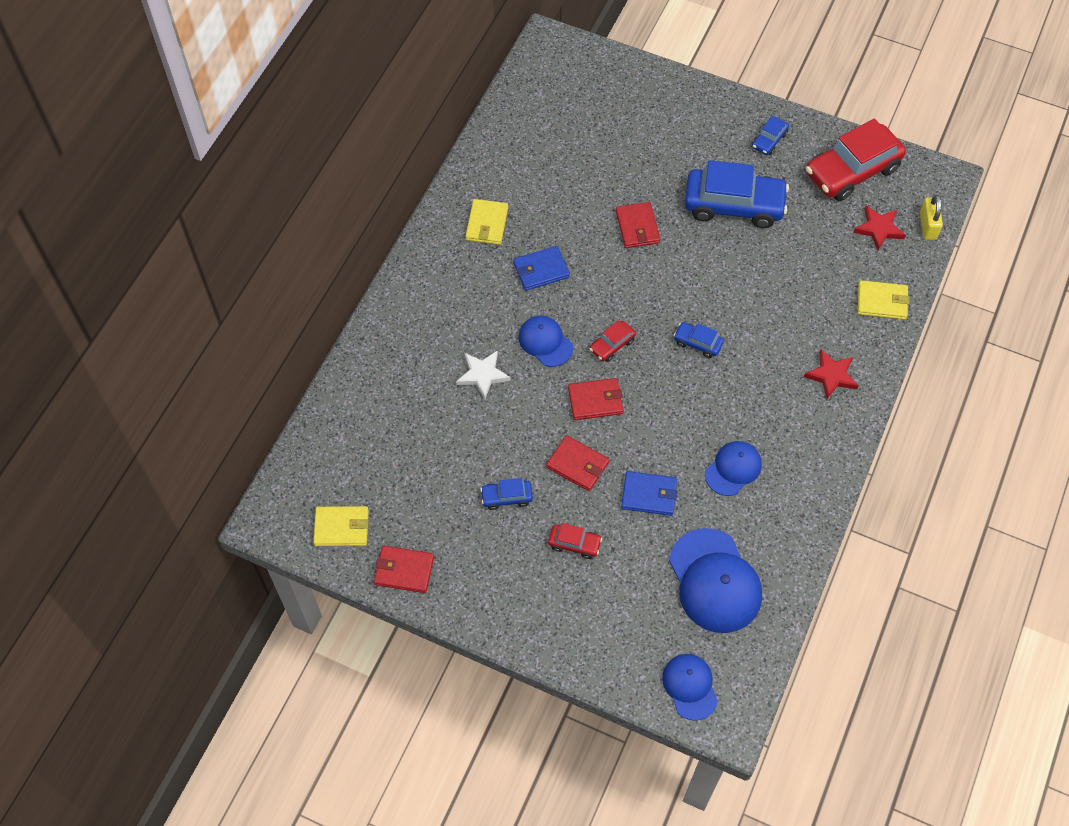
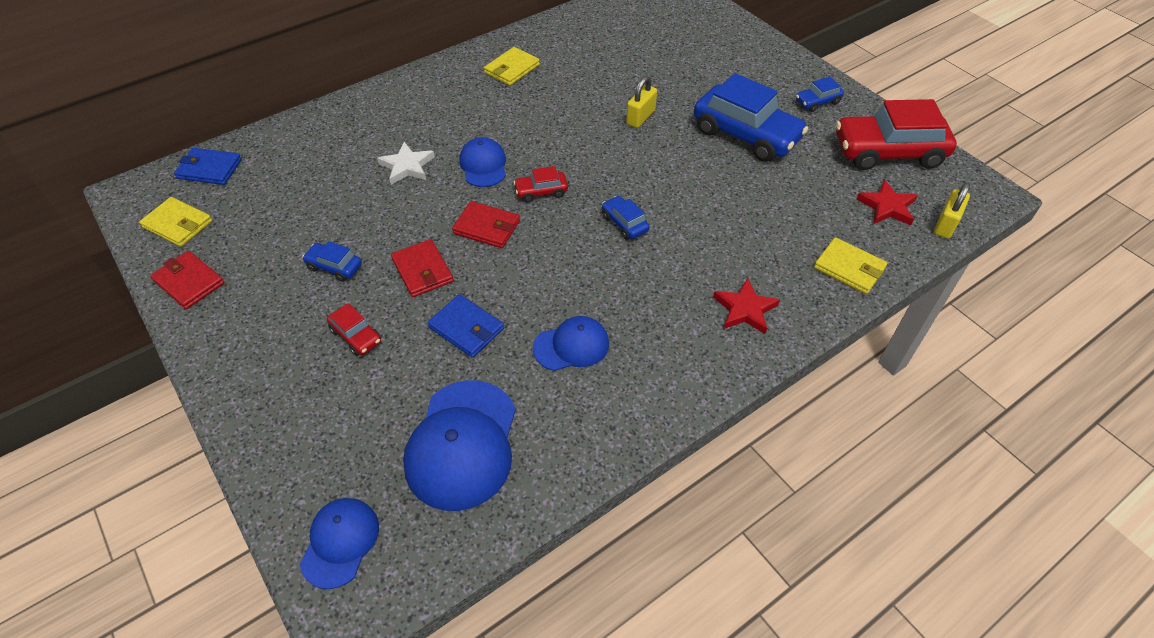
camera: 30 degrees right, 10 degrees down
(541, 270) = (527, 115): blue wallet -> blue wallet (209, 169)
(637, 227) = (640, 117): red wallet -> yellow padlock

